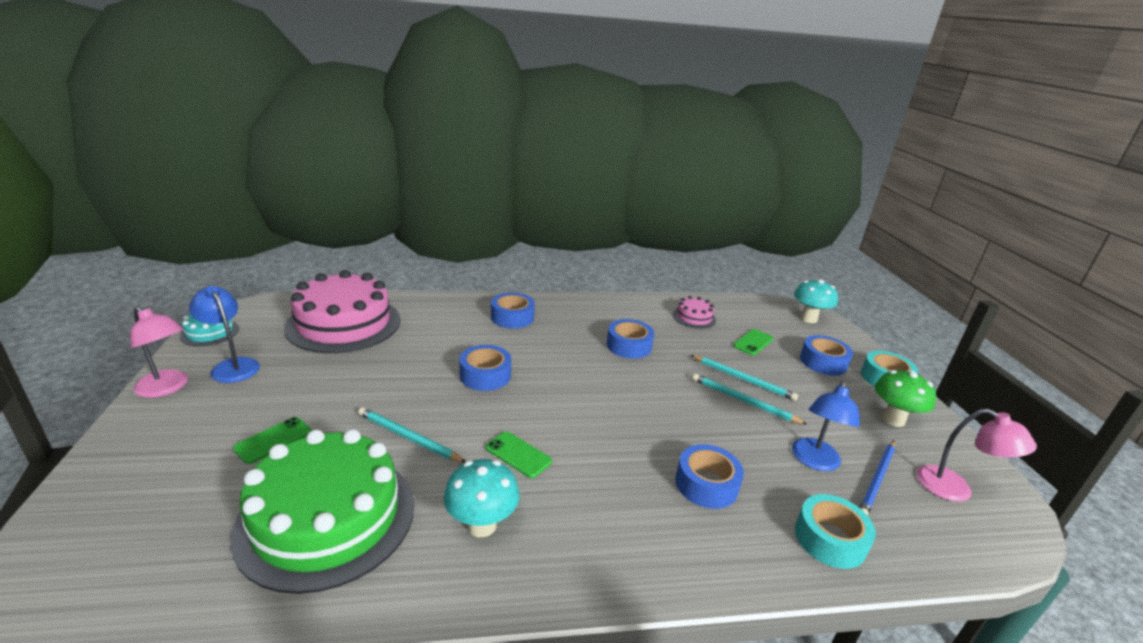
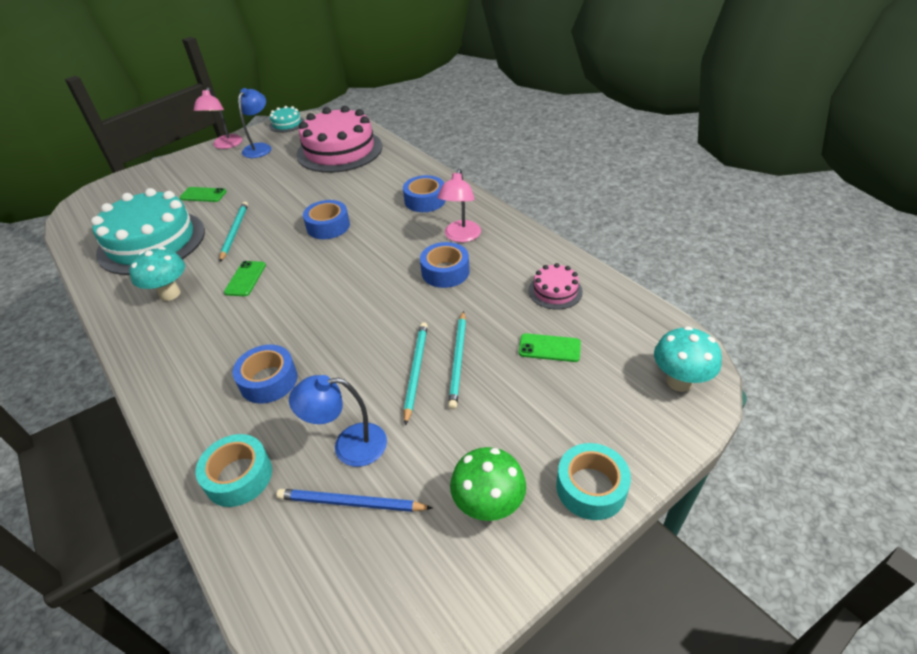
camera: 65 degrees right, 15 degrees up
(327, 517) = (152, 242): green cake -> turquoise cake
(823, 362) = (568, 417): blue tape -> none
(955, 489) = (379, 583): pink lamp -> pink lamp (461, 237)

